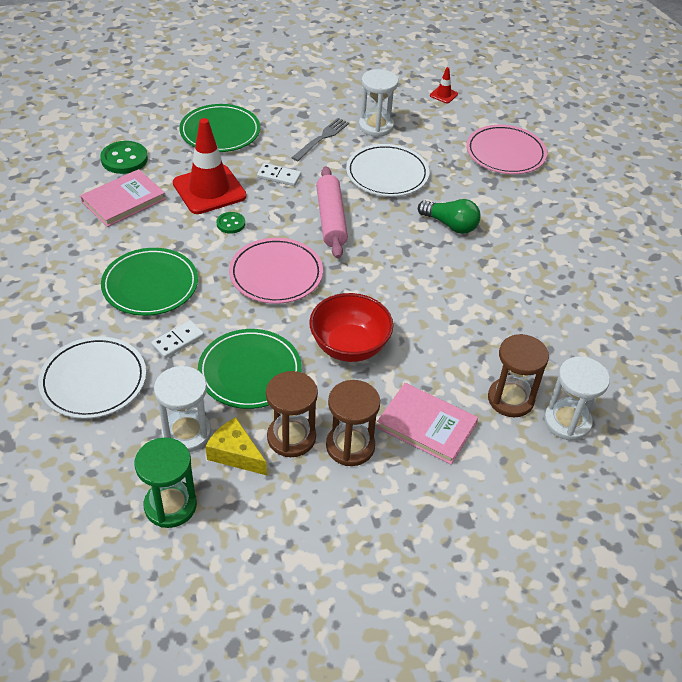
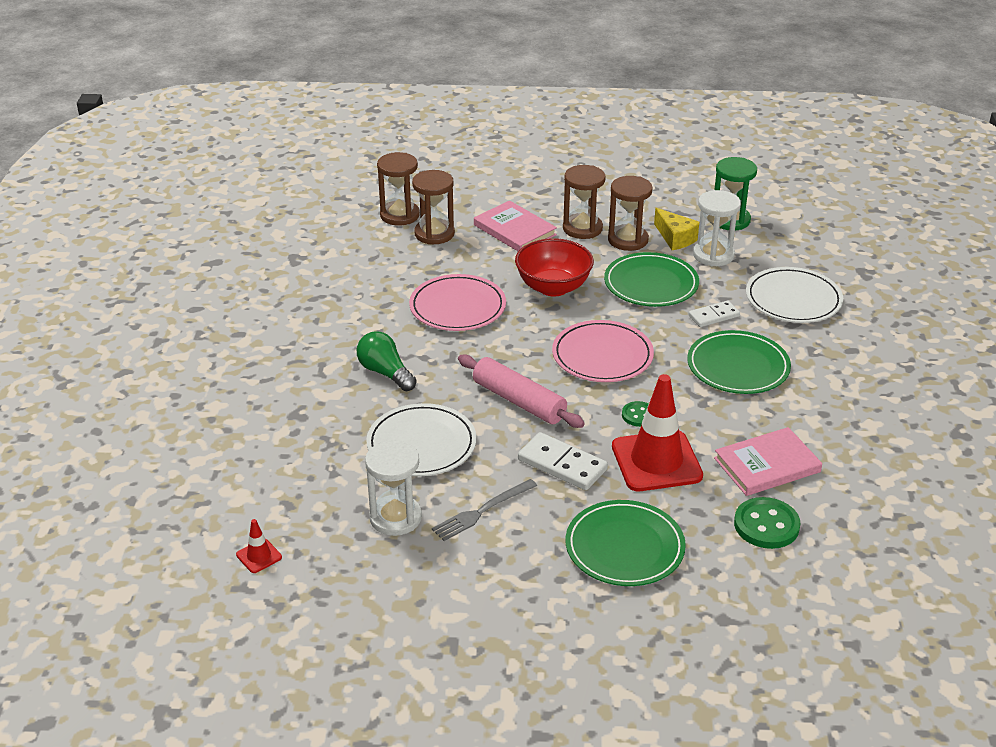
camera: 160 degrees left, 10 degrees down
(279, 176) = (562, 465): white domino -> white domino, size x1.54
(331, 219) = (519, 401): pink rolling pin -> pink rolling pin turned 60 degrees counterclockwise
(505, 153) = (248, 446): pink plate -> pink plate (457, 307)
(567, 421) = (399, 215): white hourglass -> brown hourglass

